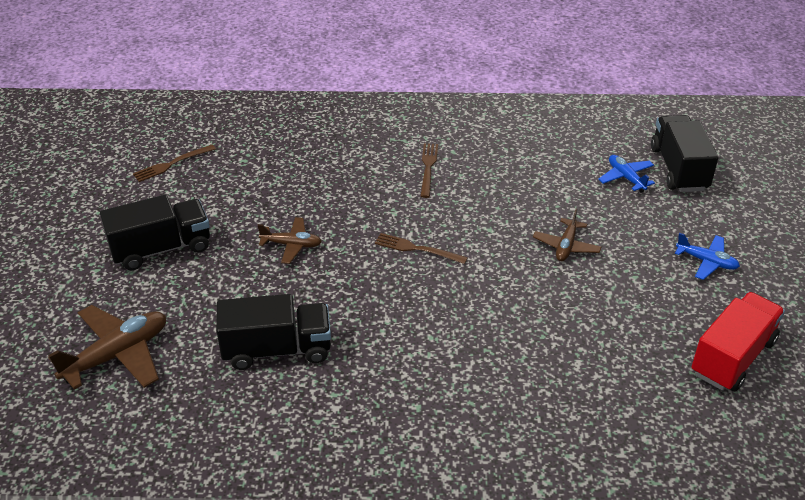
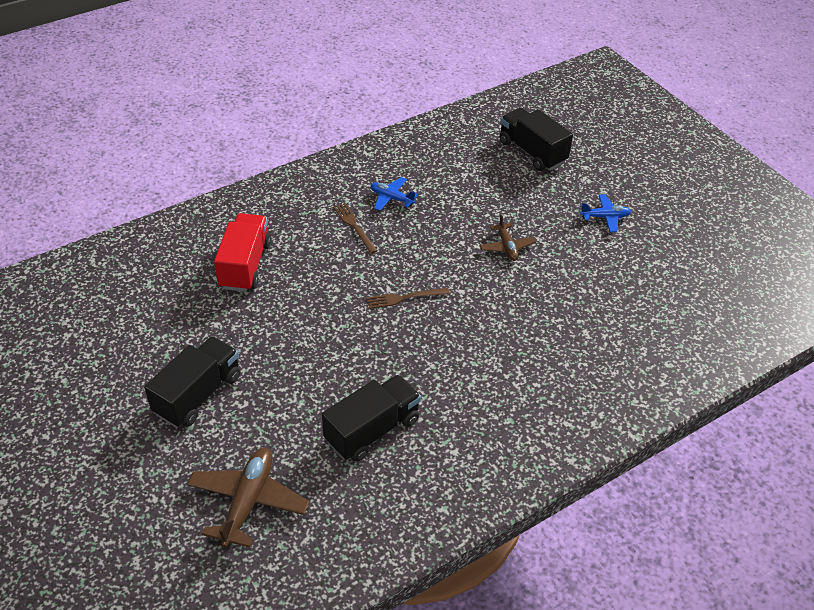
camera: 35 degrees left, 5 degrees up
(172, 164) = (133, 315): brown fork -> none
(291, 245) = (305, 340): brown plane -> none
(626, 178) = (503, 174): blue plane -> blue plane (391, 198)
(732, 357) = (673, 280): red truck -> red truck (245, 265)

